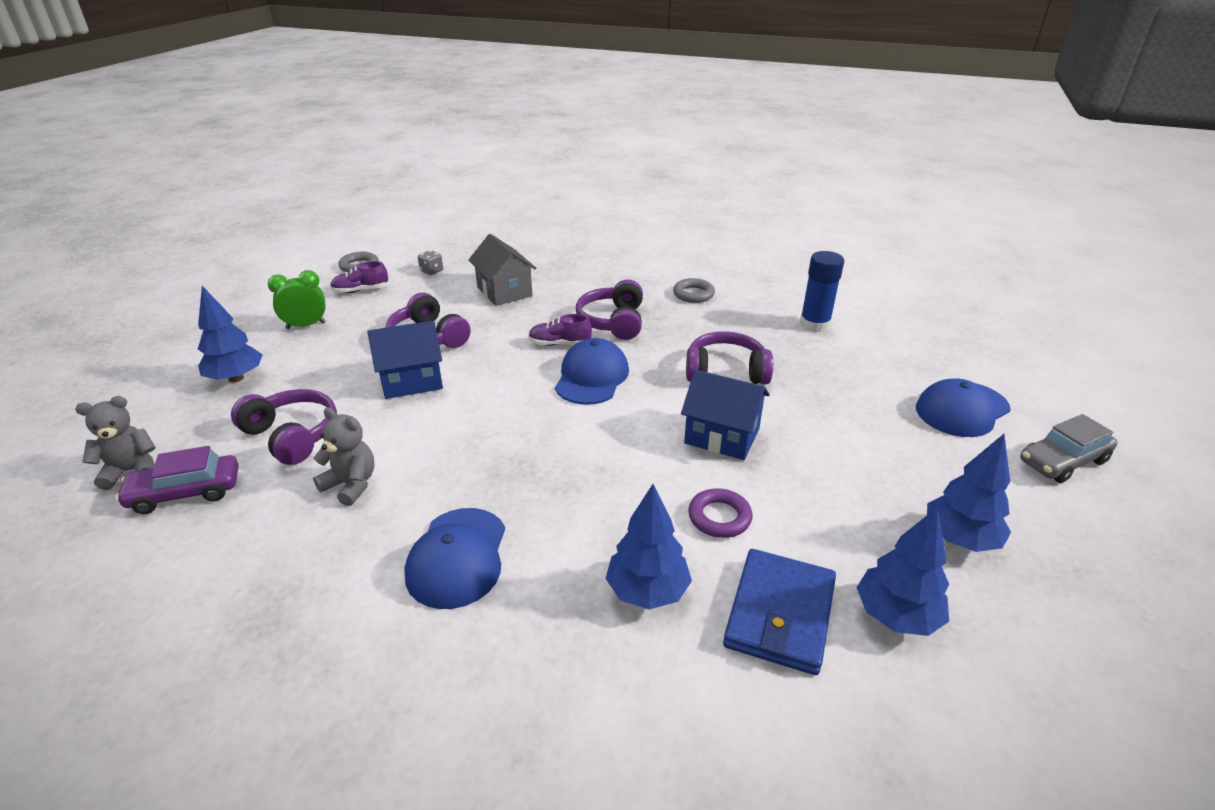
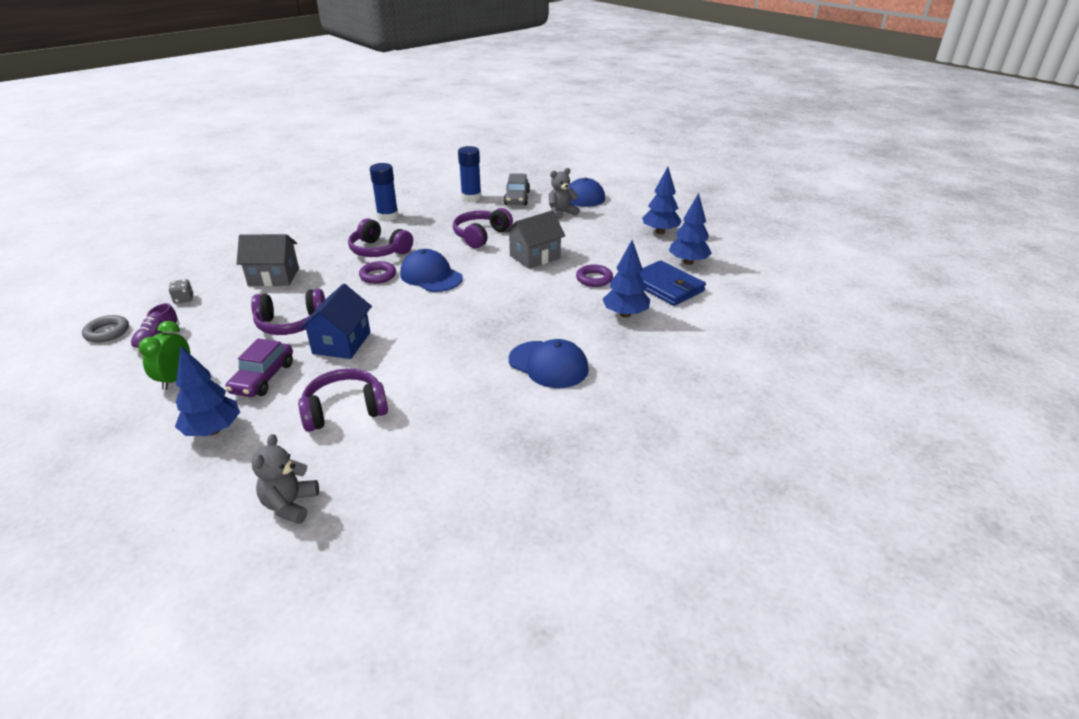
camera: 60 degrees left, 0 degrees up
(185, 492) = (358, 474): purple car -> purple car (263, 378)
(351, 485) = (437, 392): grey teddy bear -> grey teddy bear (561, 213)
(560, 344) = (378, 276): purple shoe -> purple ring
(693, 294) = (388, 216): grey ring -> blue glue stick
(722, 436) = (535, 257): blue house -> grey house
(1062, 461) = (637, 192): grey car -> grey car (517, 198)

